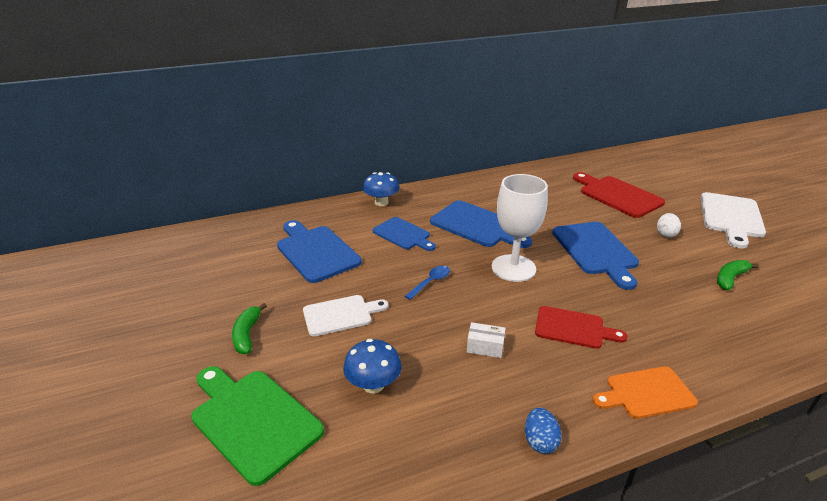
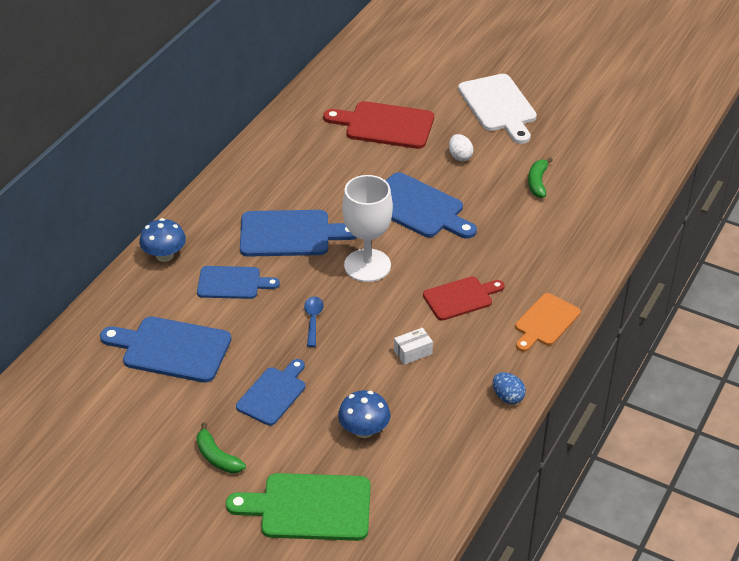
camera: 40 degrees left, 10 degrees up
(341, 315) = (273, 394): white cutting board -> blue cutting board

